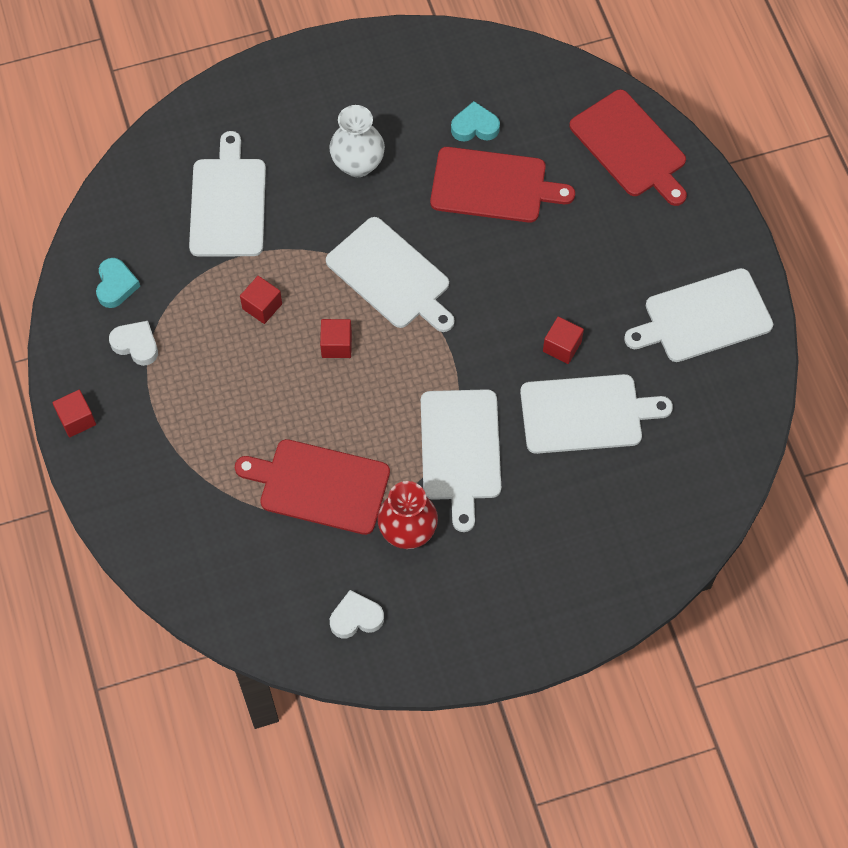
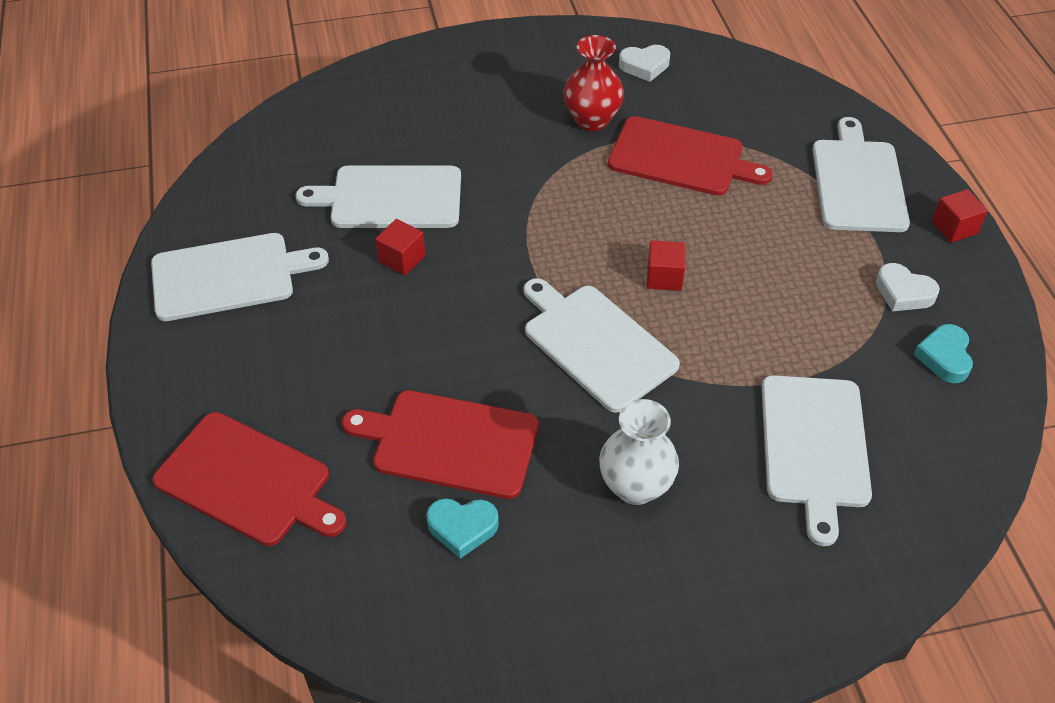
camera: 175 degrees left, 15 degrees down
(262, 306) = (756, 322): red cube -> none
(460, 450) = (531, 176): white cutting board -> white cutting board (858, 182)
(630, 147) = (247, 481): red cutting board -> red cutting board turned 150 degrees clockwise

